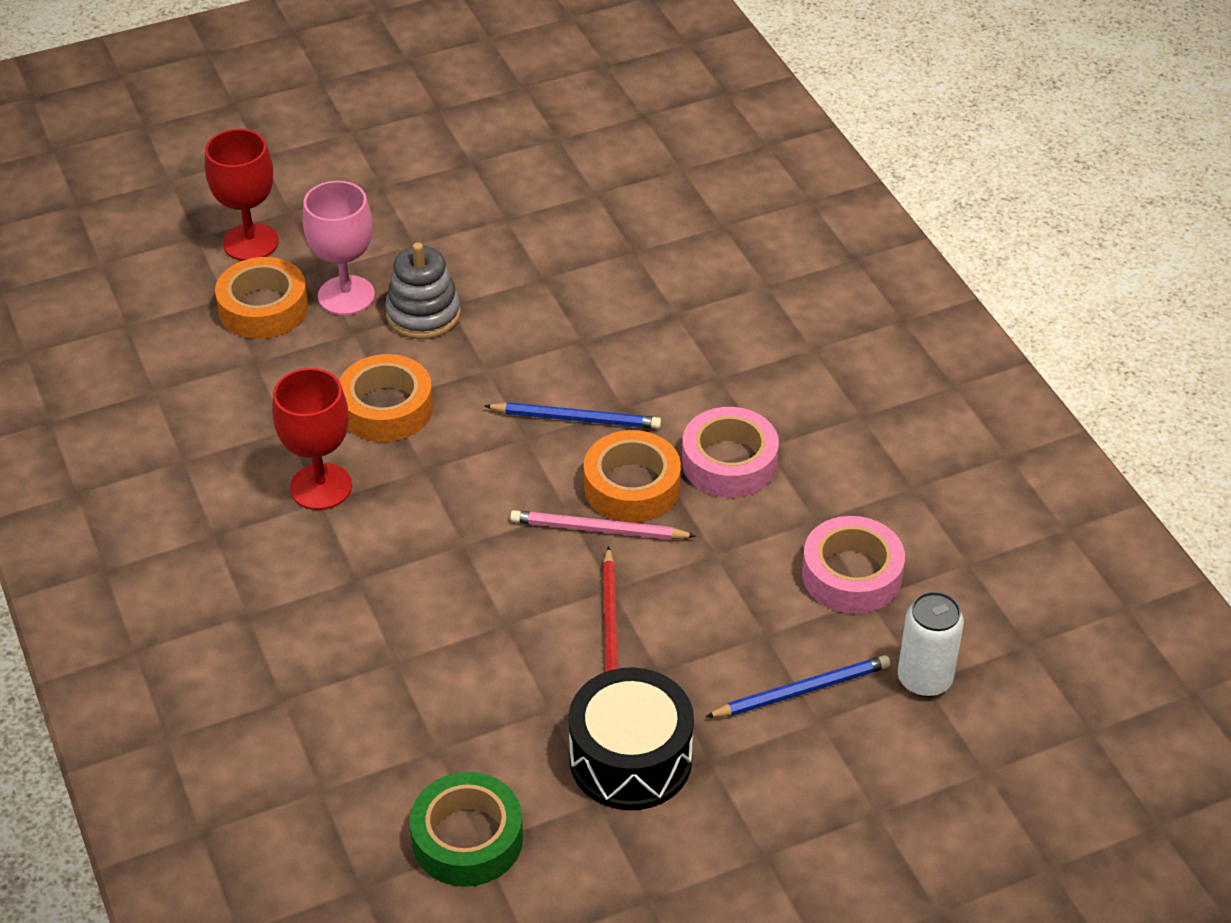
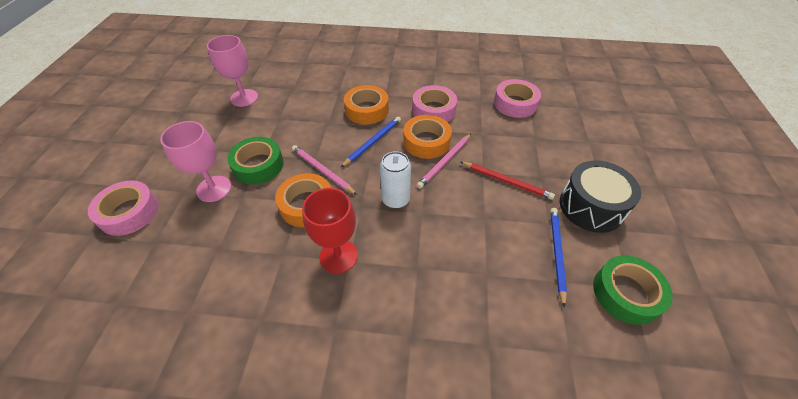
camera: 60 degrees left, 5 degrees up
(250, 242) = (129, 212): red goblet -> pink tape
(263, 308) = (183, 227): orange tape -> orange tape (367, 110)
(423, 314) = (258, 165): grey stacking toy -> green tape
(465, 391) = (322, 171): none -> pink pencil
(559, 209) = (244, 98): none -> pink goblet
(801, 691) = (570, 140): blue pencil -> blue pencil (556, 253)
(924, 679) = (578, 107): white can -> white can (395, 199)

